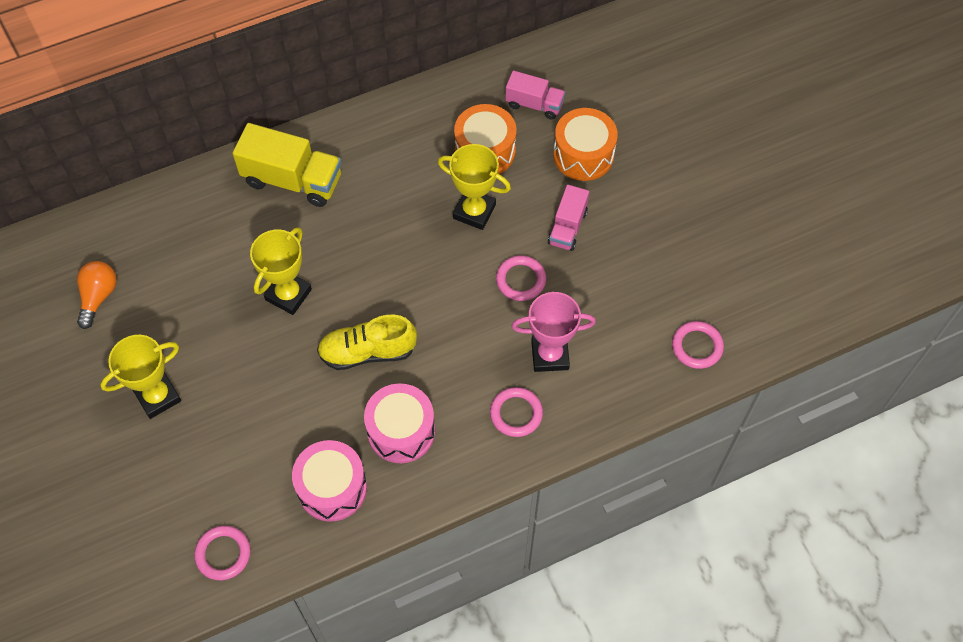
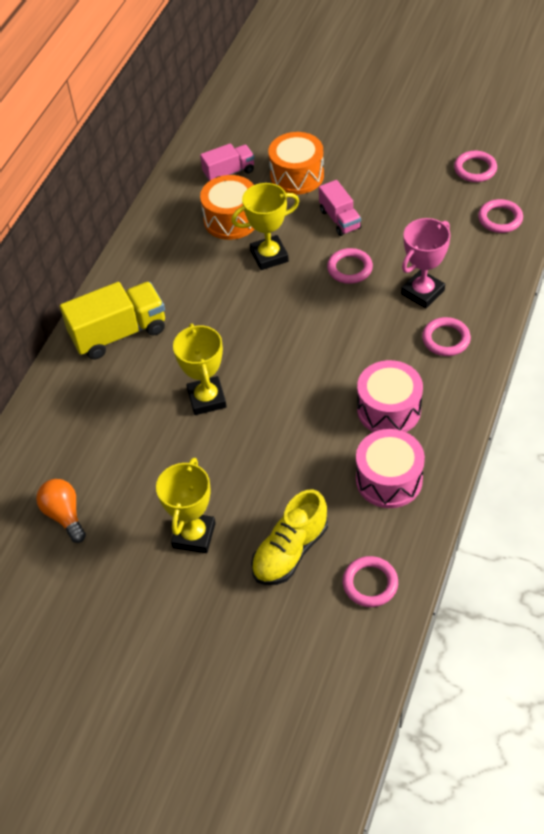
camera: 40 degrees left, 10 degrees down
(367, 352) = (306, 385): yellow shoe -> yellow shoe (290, 551)
(736, 280) = (475, 169): none -> pink ring

